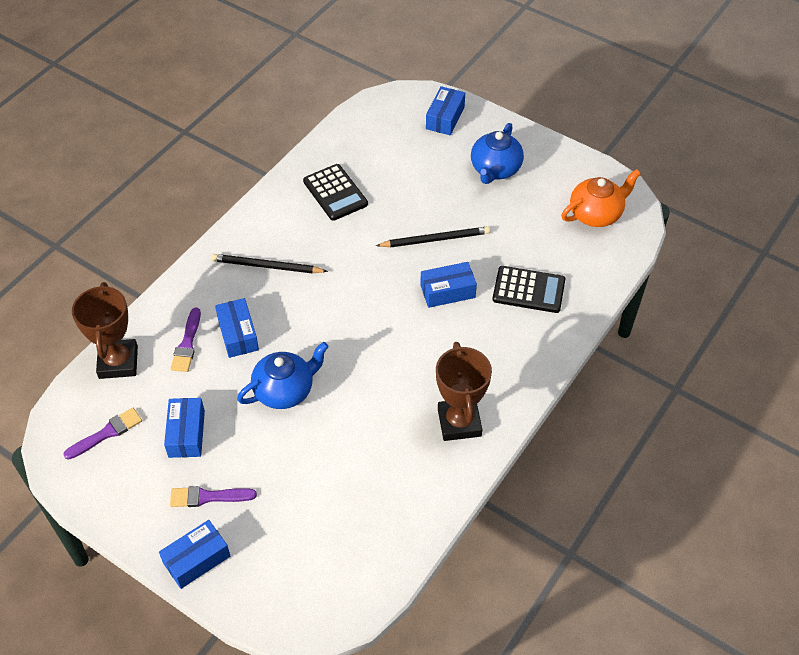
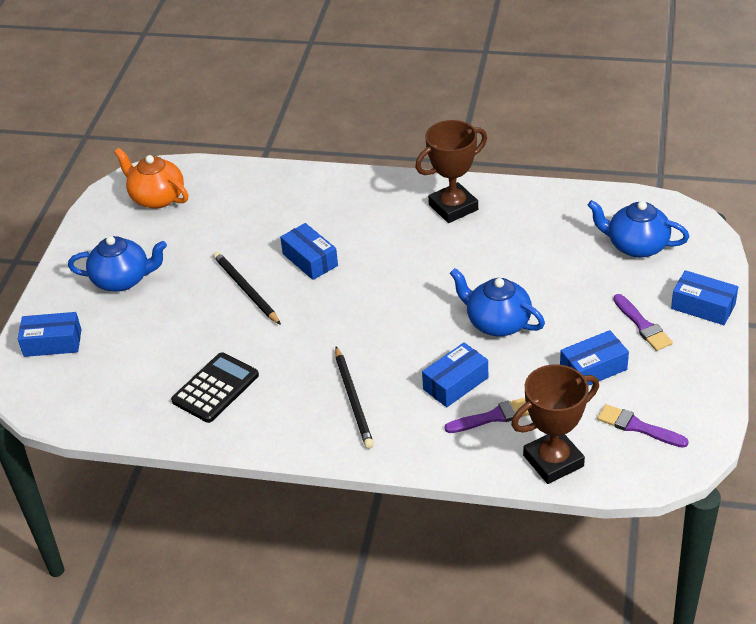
camera: 110 degrees left, 10 degrees down
(311, 549) = (636, 246): none -> blue teapot
(528, 290) = (278, 211): black calculator -> none

